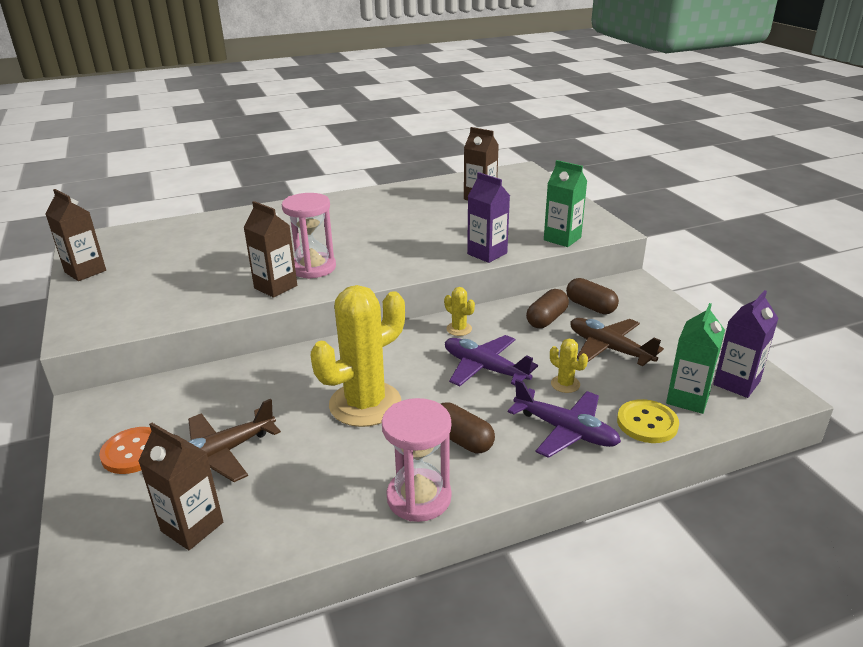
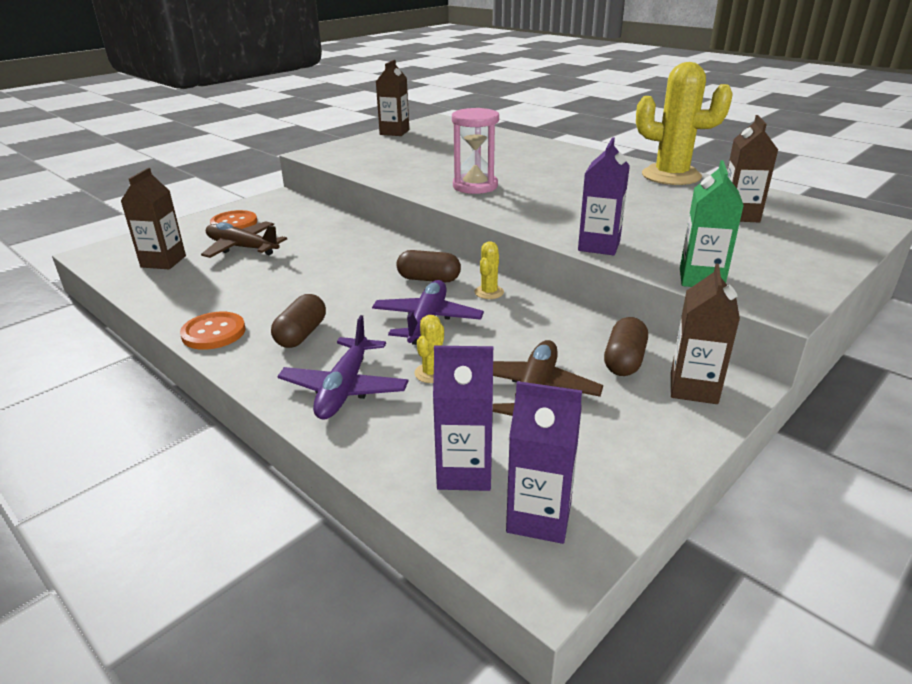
camera: 65 degrees right, 0 degrees up
(275, 287) = (428, 183): brown carton -> brown carton (693, 388)
(365, 404) = (331, 280): yellow cactus -> yellow cactus (671, 176)
(419, 497) = (213, 333): pink hourglass -> orange button
(546, 319) = (560, 336): brown capsule -> brown capsule (429, 279)
(647, 423) = (389, 443): yellow button -> none
(687, 399) = (464, 472): green carton -> purple carton

